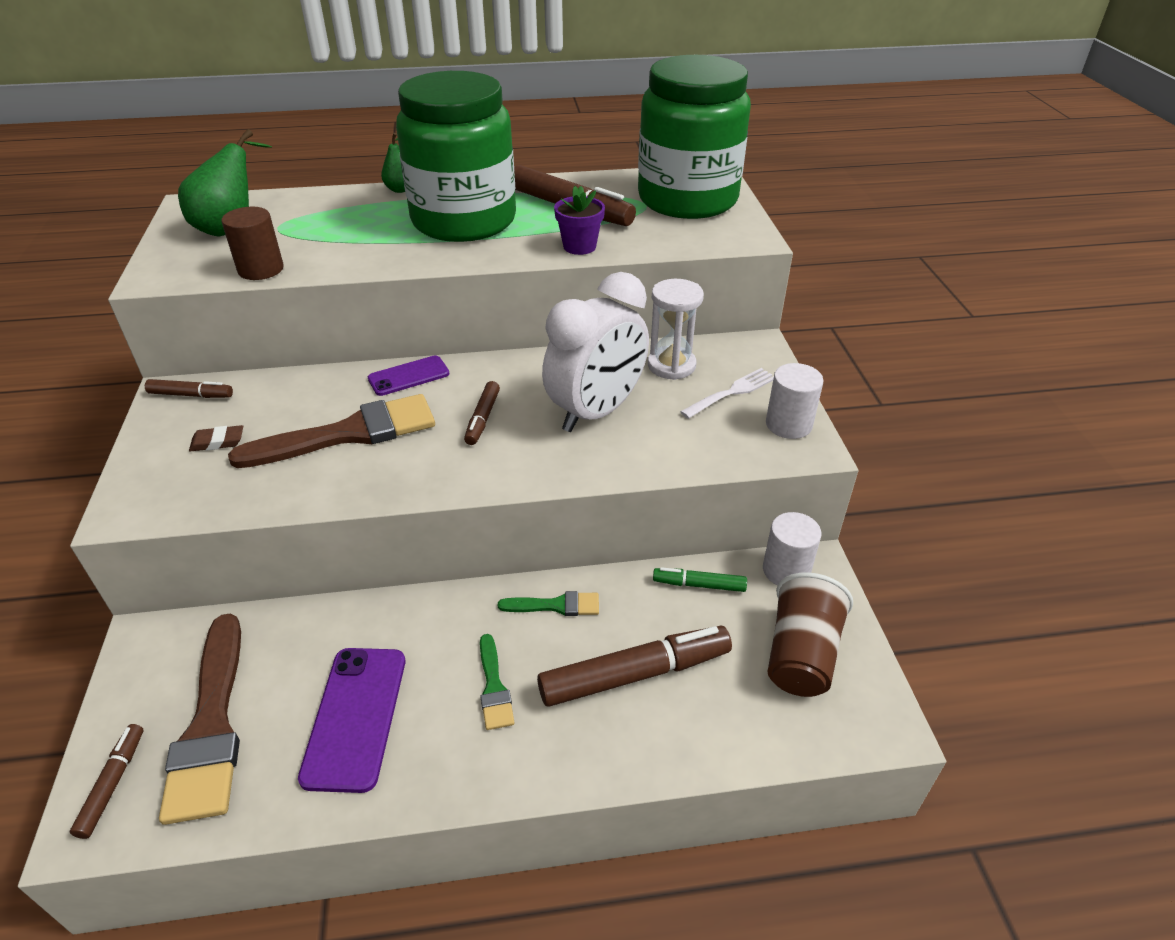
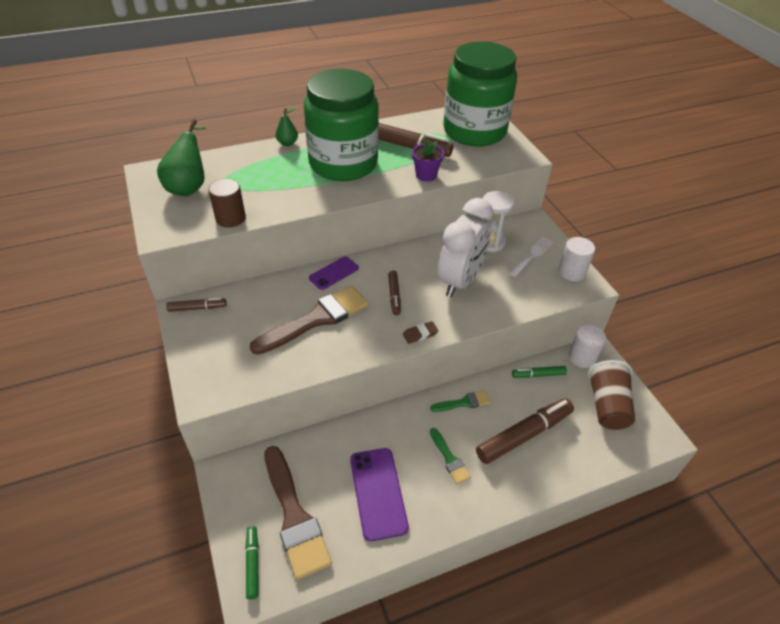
camera: 15 degrees left, 5 degrees up
(113, 784) = (252, 564): brown marker -> green marker
(217, 442) = (234, 338): brown eraser -> brown eraser (420, 334)

